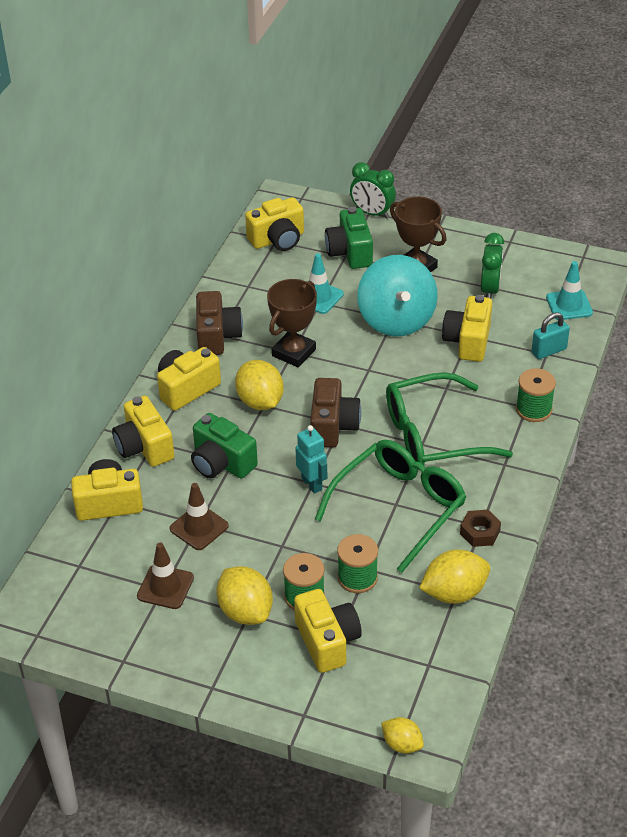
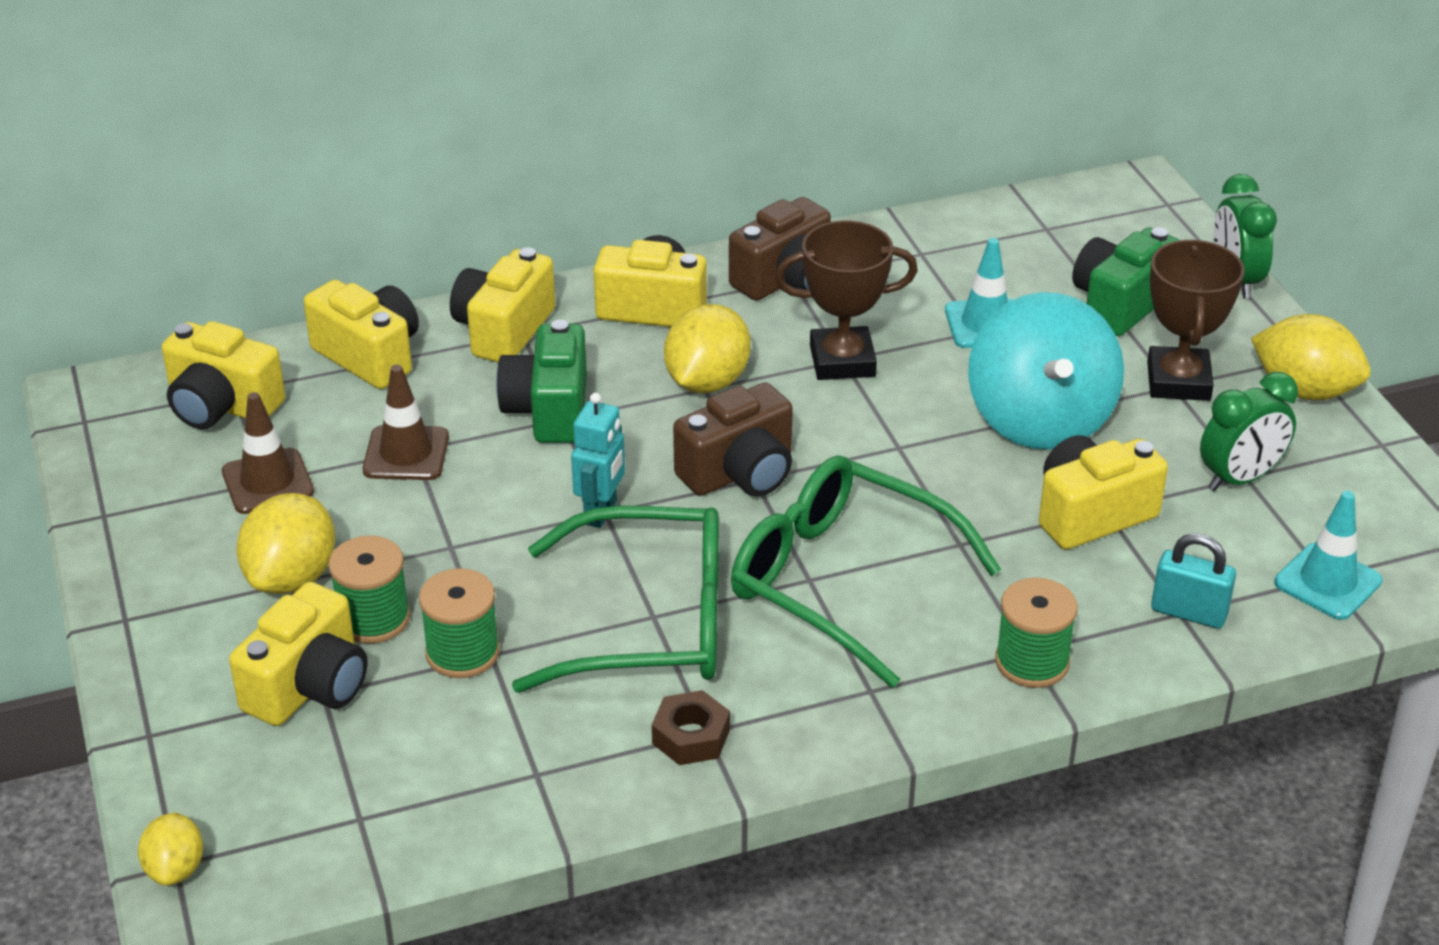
camera: 50 degrees right, 5 degrees down
(278, 239) = (1051, 229): yellow camera -> yellow camera (222, 406)
(396, 320) = (1040, 419): turquoise spinning top -> turquoise spinning top turned 45 degrees counterclockwise
(454, 593) = (533, 772): yellow lemon -> yellow lemon (1304, 390)

